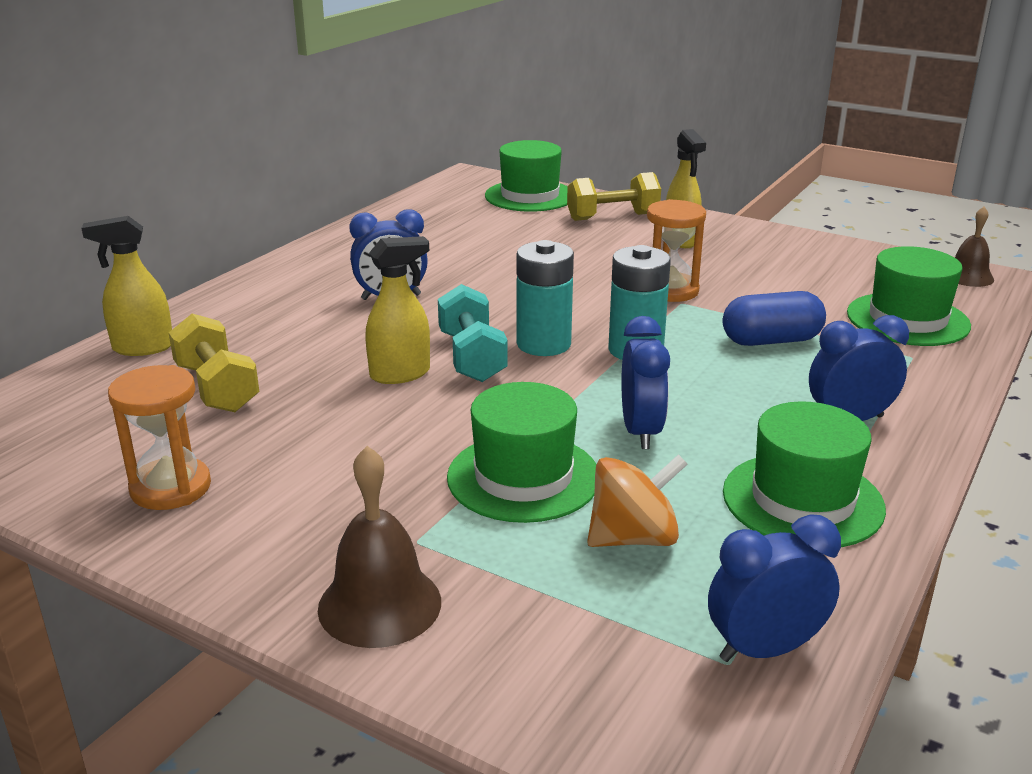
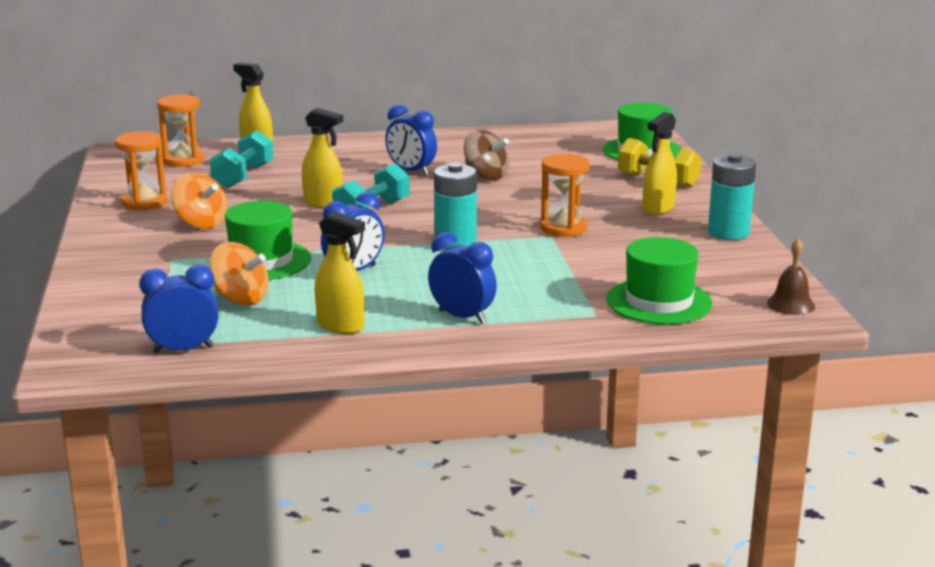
camera: 50 degrees right, 5 degrees down
(74, 405) = (183, 160): none -> orange hourglass
(217, 388) = (243, 177): yellow dumbbell -> turquoise dumbbell
(325, 473) = (201, 223): none -> orange spinning top
(379, 604) = (113, 268): brown bell -> none
(471, 271) = (486, 176): none -> brown spinning top
(543, 344) = (420, 221): turquoise battery -> turquoise battery (728, 232)
(765, 649) = (183, 350): blue clock -> blue clock turned 45 degrees counterclockwise
(771, 341) = (539, 272): blue capsule -> none
(802, 500) = (341, 326): green hat -> yellow spray bottle

